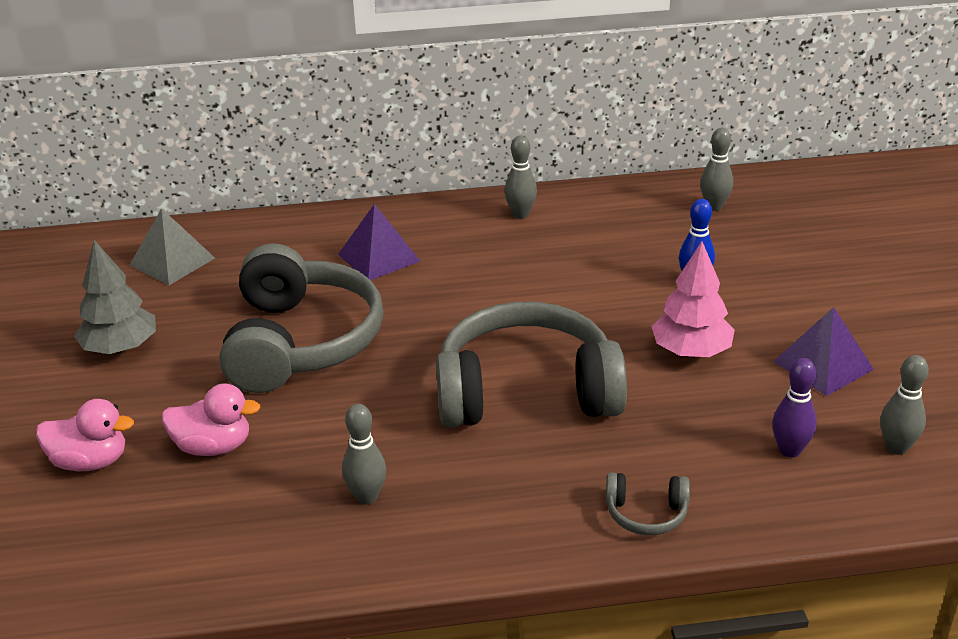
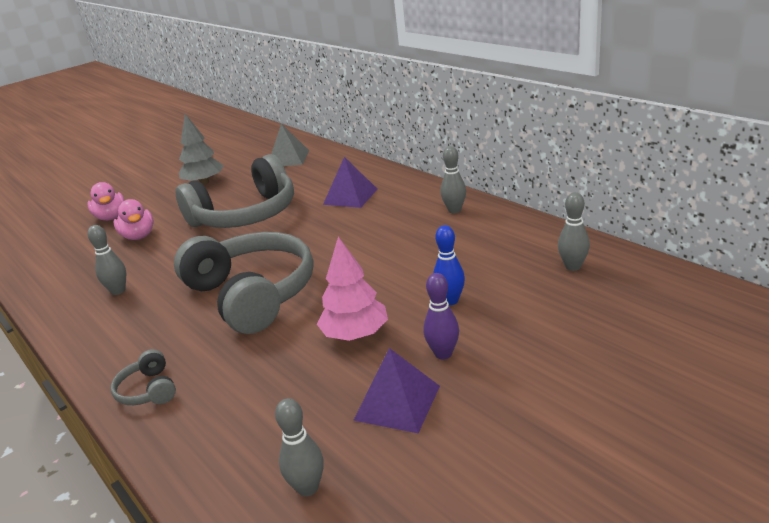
camera: 60 degrees right, 5 degrees down
(789, 450) = (262, 427): purple bowling pin -> purple bowling pin (443, 354)

